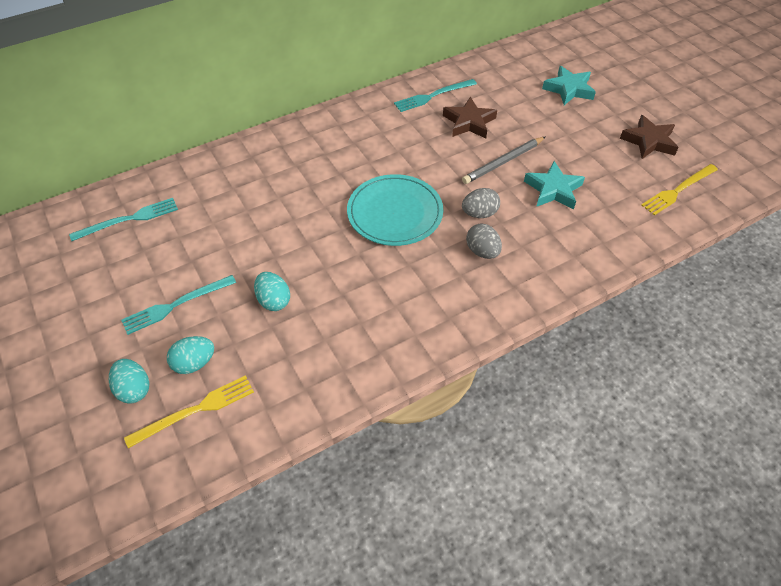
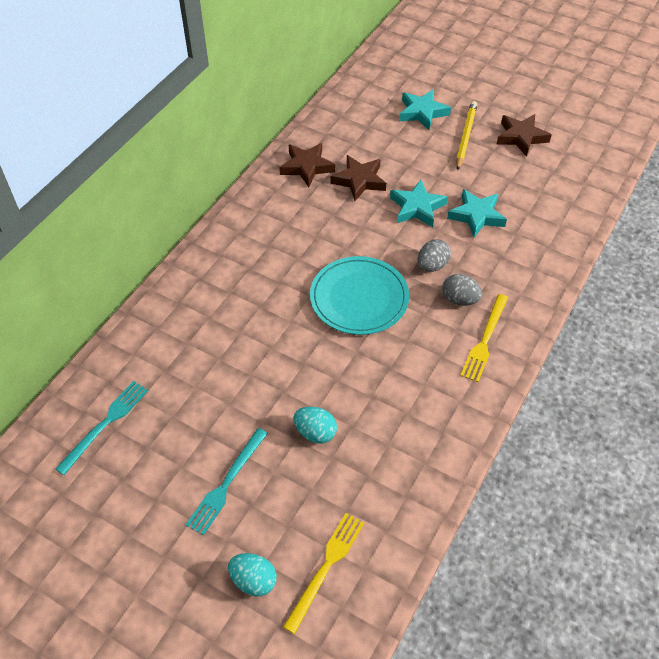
camera: 30 degrees left, 0 degrees up
(194, 363) = (290, 527): turquoise egg -> none
(433, 96) = (307, 167): turquoise fork -> brown star
(503, 162) = (417, 207): grey pencil -> turquoise star
(594, 122) = (465, 137): none -> yellow pencil
(678, 190) = (573, 174): yellow fork -> yellow fork (485, 340)

